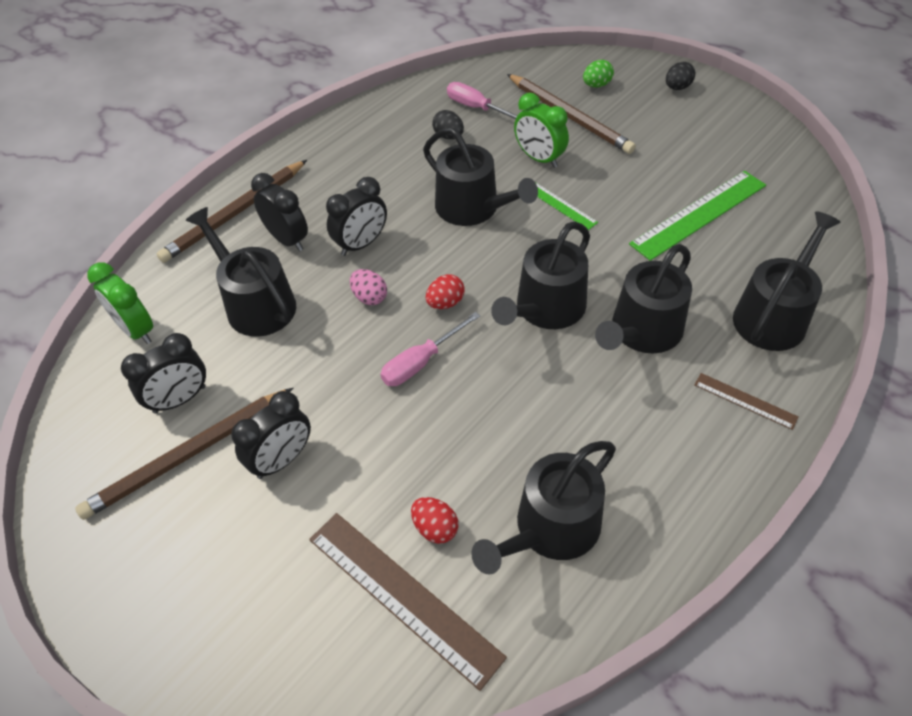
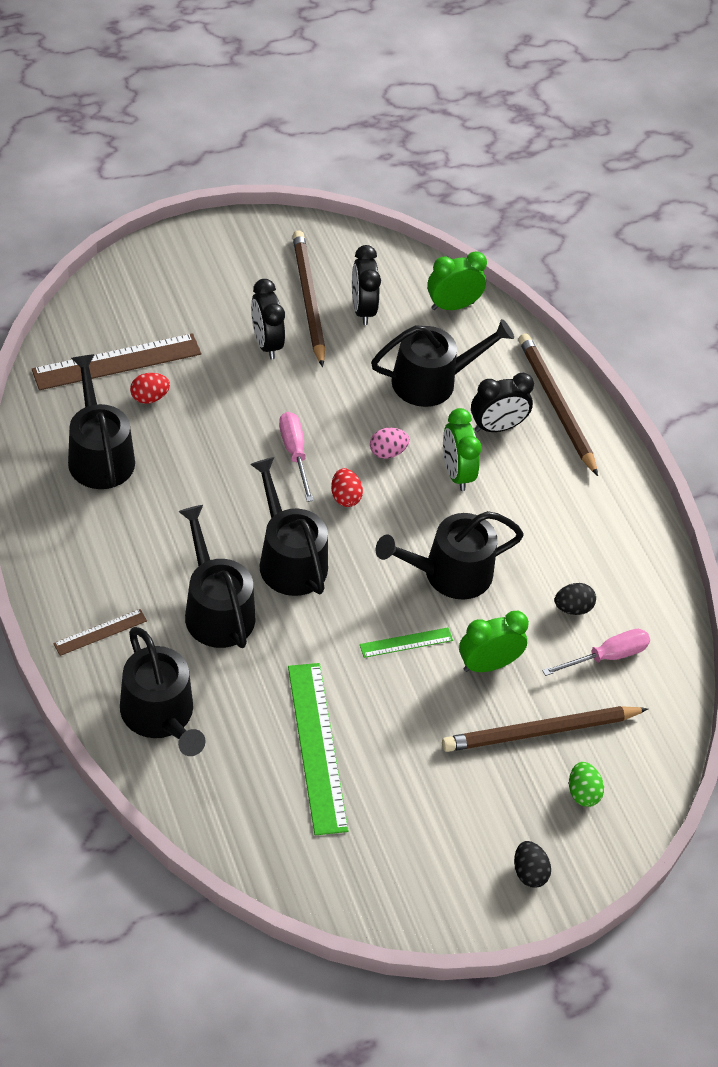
camera: 110 degrees right, 0 degrees up
(361, 244) = (456, 473): black clock -> green clock

